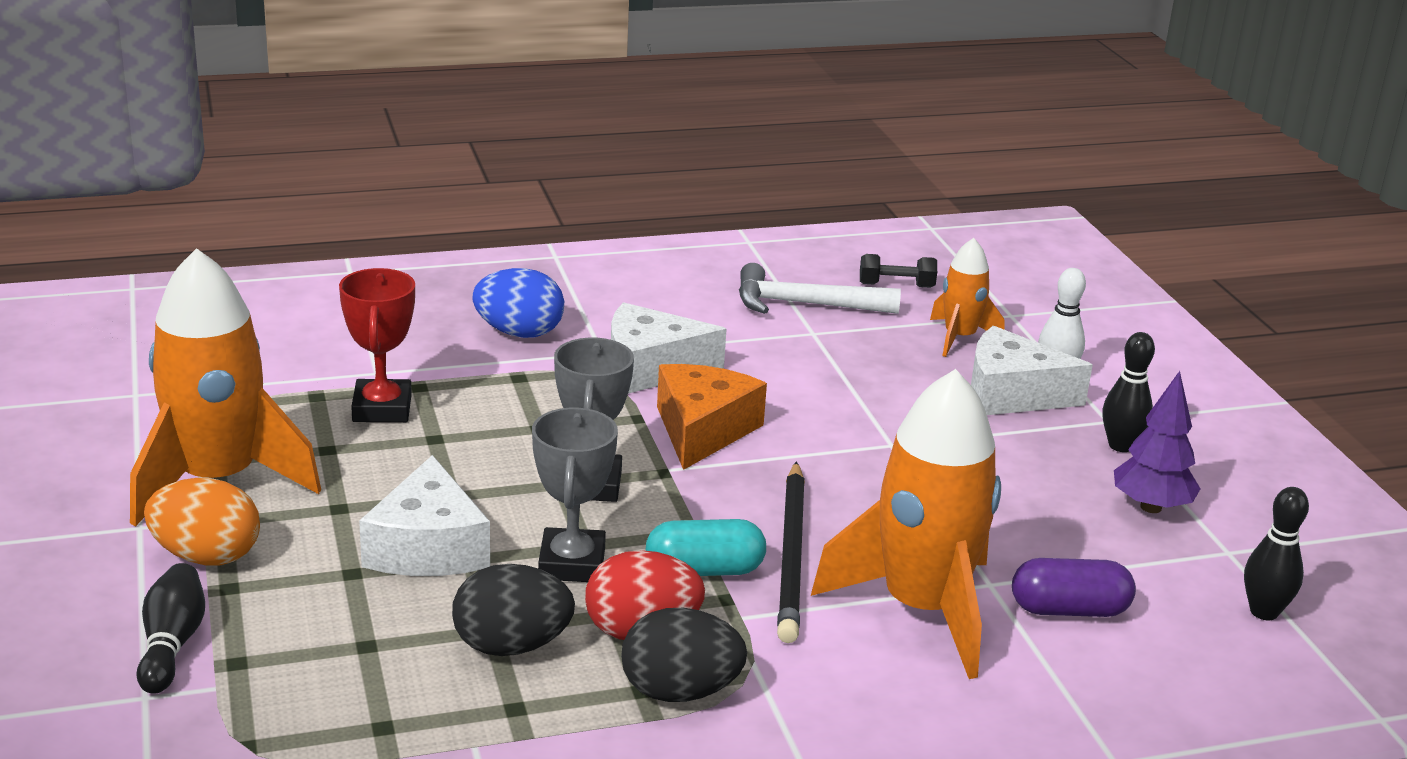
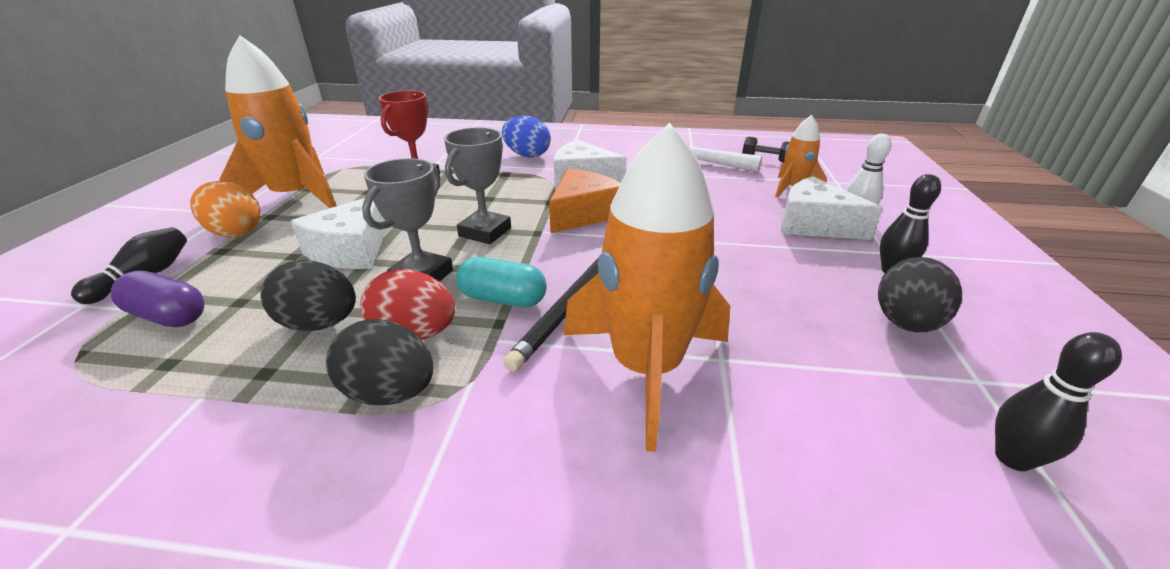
camera: 25 degrees right, 5 degrees up
(1069, 610) = (786, 402): purple capsule -> purple capsule (168, 316)
(1151, 507) = (905, 323): purple tree -> black egg

